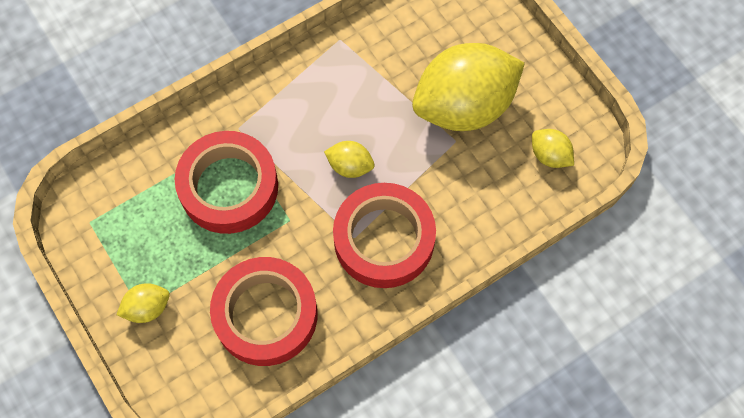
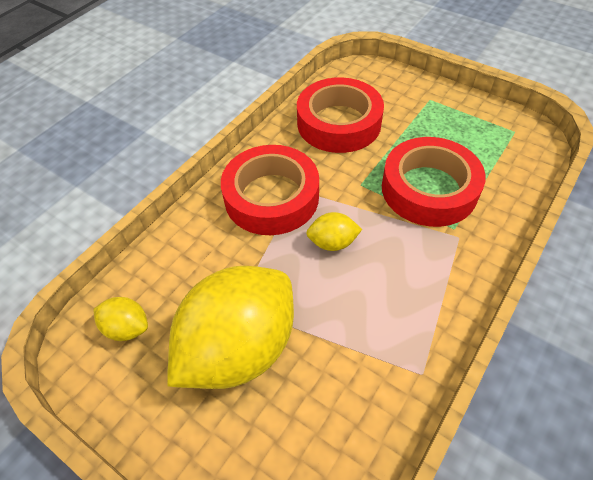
camera: 160 degrees right, 15 degrees down
(147, 308) = (425, 101): yellow lemon -> none

